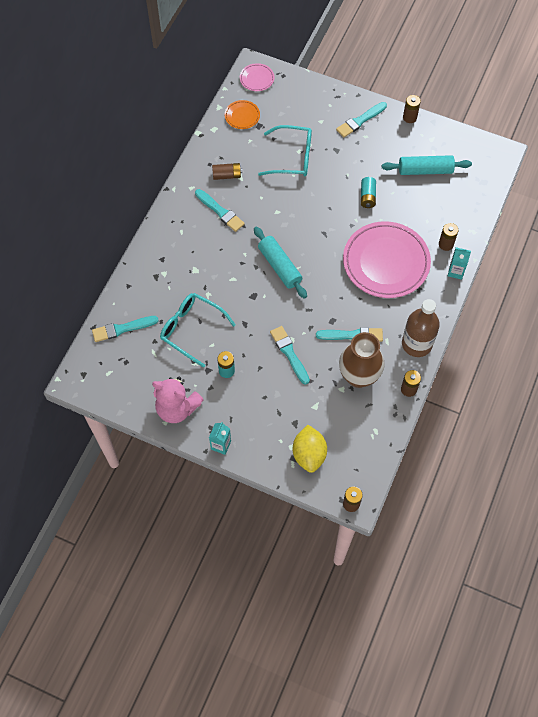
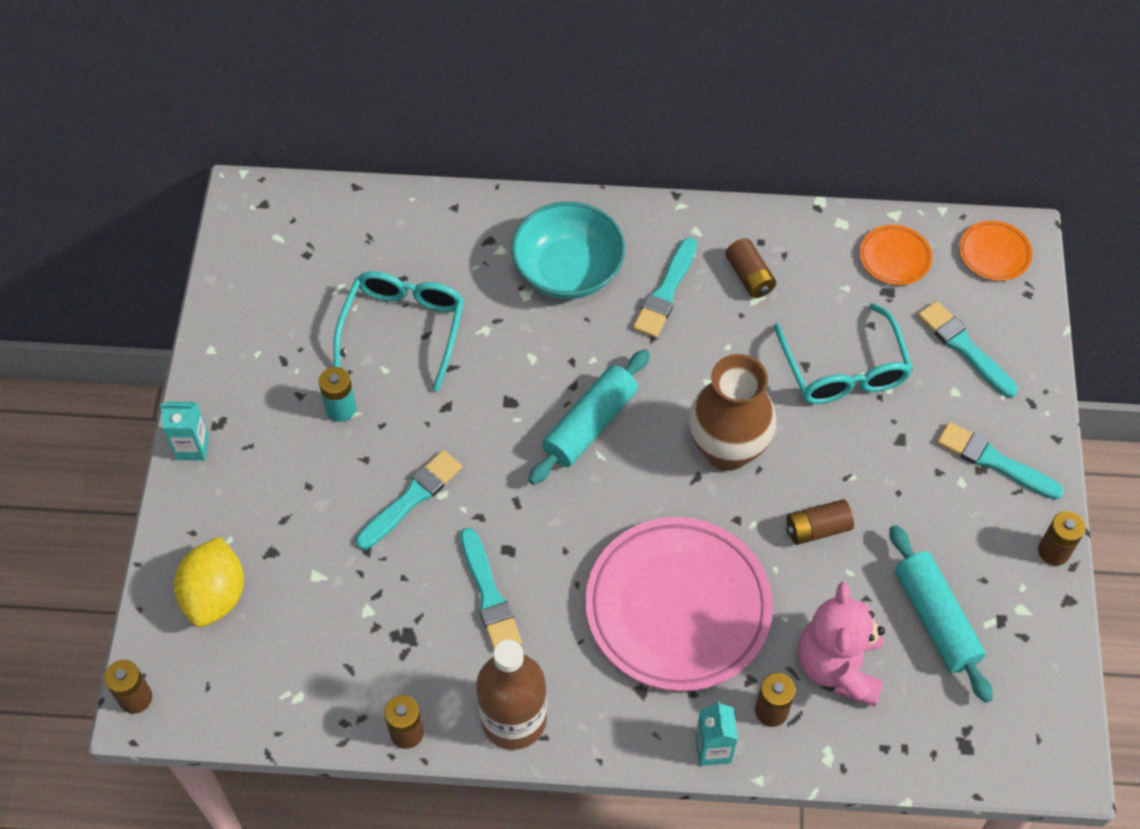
camera: 70 degrees right, 5 degrees down
(122, 329) = (367, 228): turquoise brush -> turquoise brush (964, 347)
(177, 408) = (243, 358): pink teddy bear -> pink teddy bear (838, 666)
(189, 248) = (568, 270): none -> turquoise bowl
(257, 79) = (994, 253): pink plate -> orange plate
(309, 454) = (215, 595): yellow lemon -> yellow lemon turned 60 degrees counterclockwise
(359, 376) = (404, 633): brown vase -> brown vase (727, 450)
(367, 196) = (817, 529): turquoise battery -> brown battery

